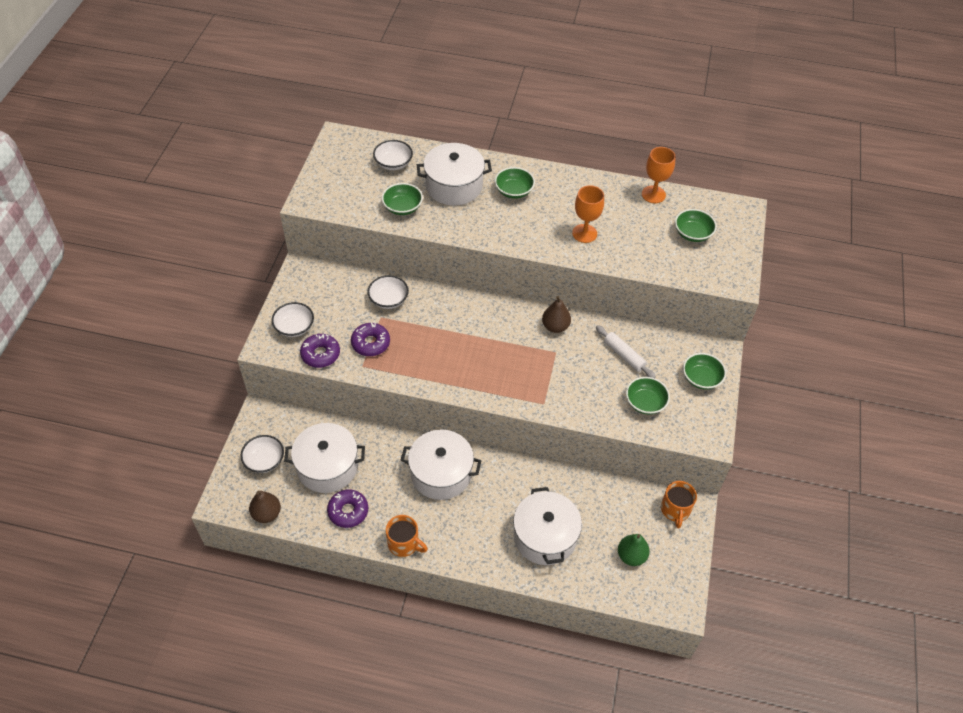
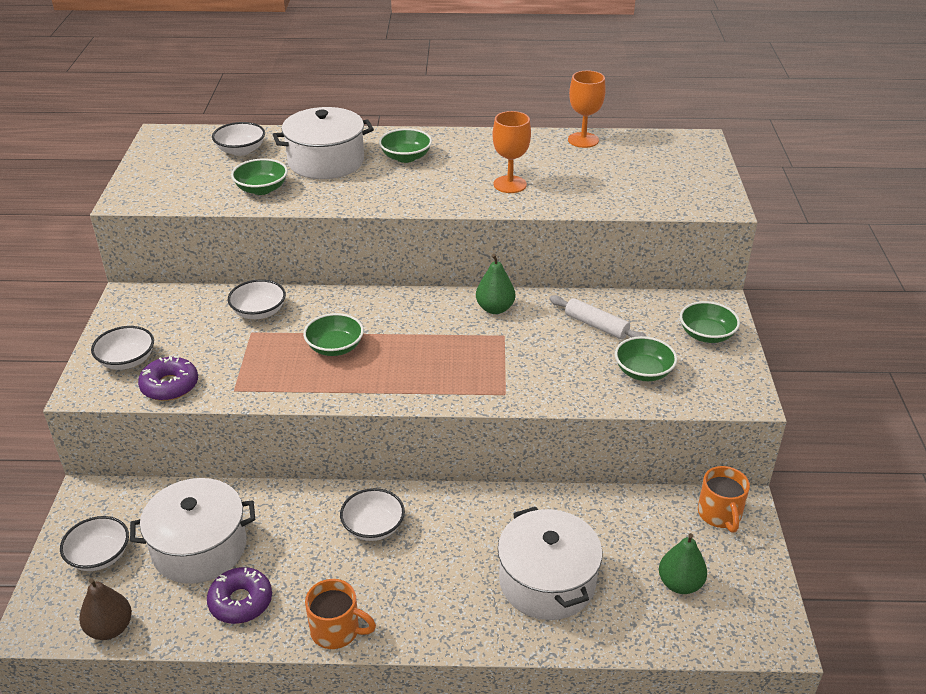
camera: 10 degrees left, 15 degrees down
(370, 343) = (242, 363): purple donut -> none
(441, 473) = (373, 527): white pot -> white bowl
(555, 326) = (495, 308): brown pear -> green pear
(692, 233) = (646, 168): green bowl -> green bowl (335, 347)

